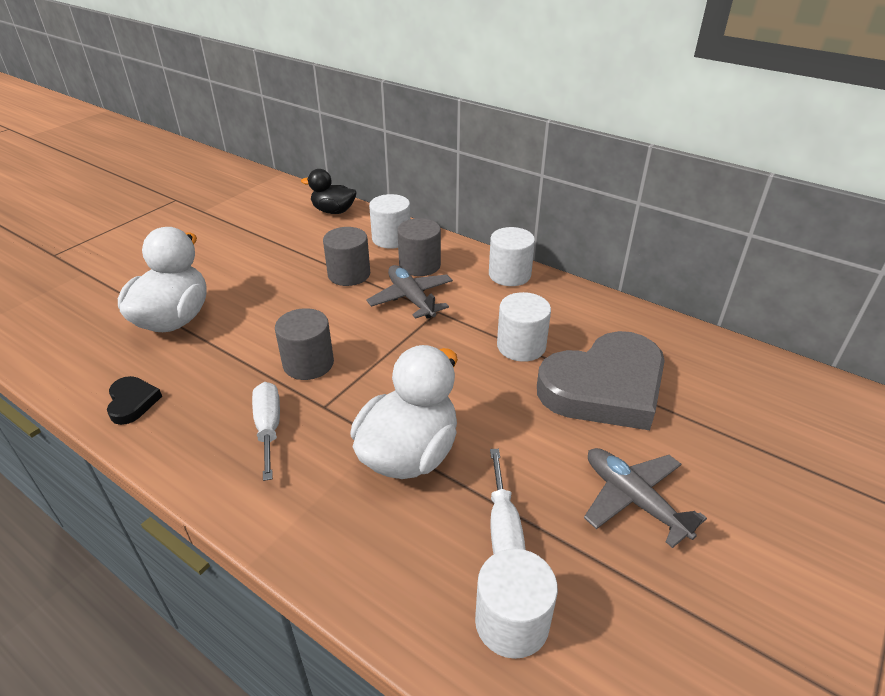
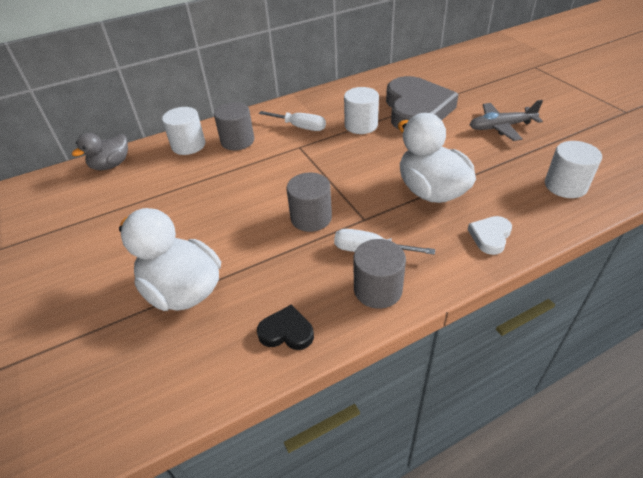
camera: 60 degrees left, 5 degrees up
(333, 211) = (111, 165): black duck -> grey duck
(337, 540) = (490, 236): none -> white heart
(349, 274) = (215, 176): grey cylinder -> grey cylinder (377, 289)
(411, 298) = (274, 154): grey plane -> none
(503, 529) = (505, 172): white screwdriver -> white screwdriver (300, 127)
(509, 275) = (285, 109): white cylinder -> none

